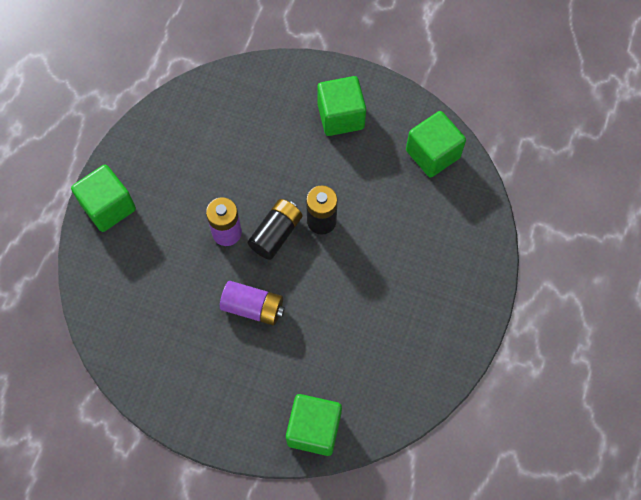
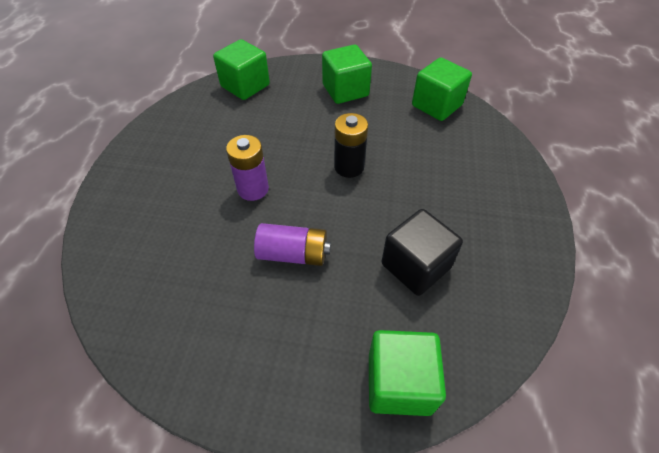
camera: 10 degrees left, 15 degrees down
(108, 207) = (123, 184): green cube -> green cube (245, 86)
(276, 234) = (305, 183): black battery -> none
(354, 336) = (415, 266): none -> black cube

